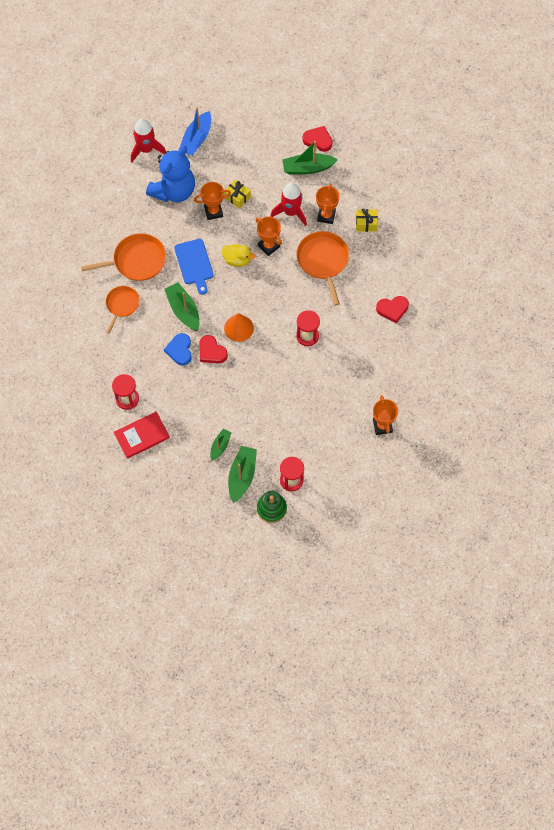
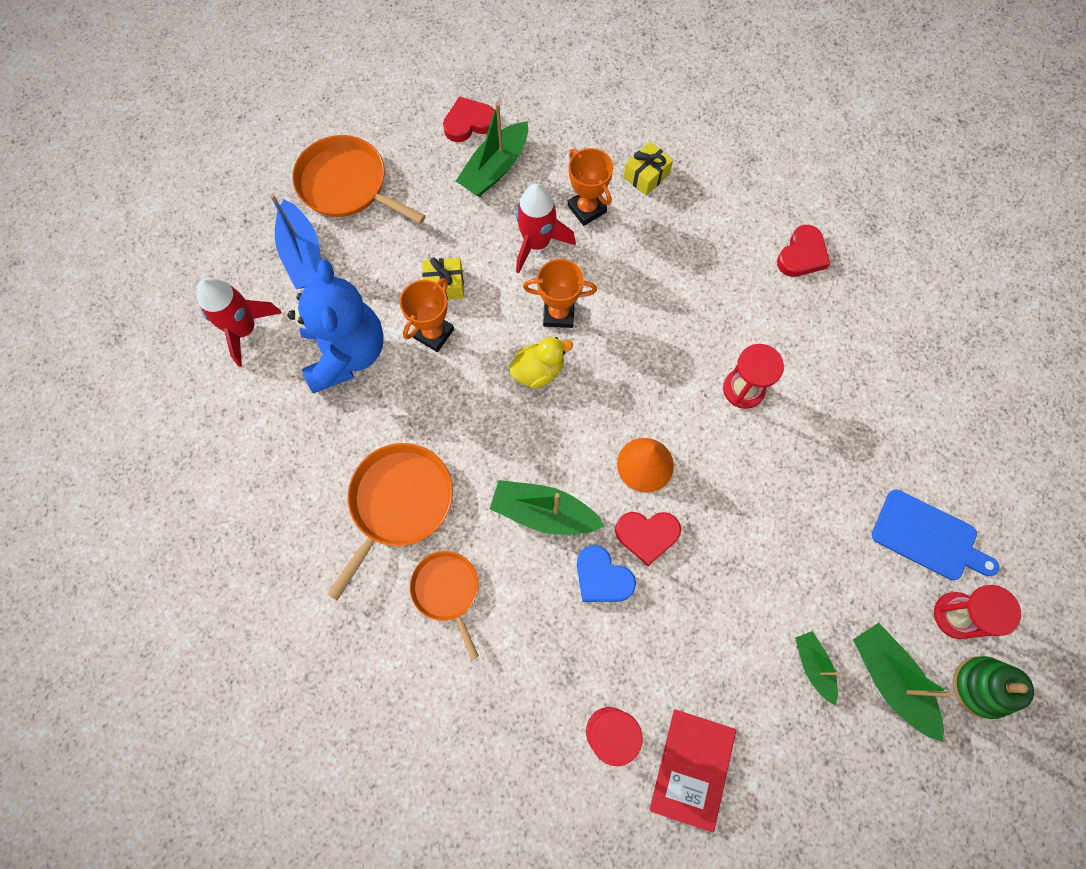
camera: 45 degrees left, 5 degrees up
(194, 264) = (486, 430): blue cutting board -> blue cutting board (928, 537)
(323, 261) = (649, 270): orange pan -> orange pan (347, 185)
(382, 426) = (969, 419): orange trophy -> none

